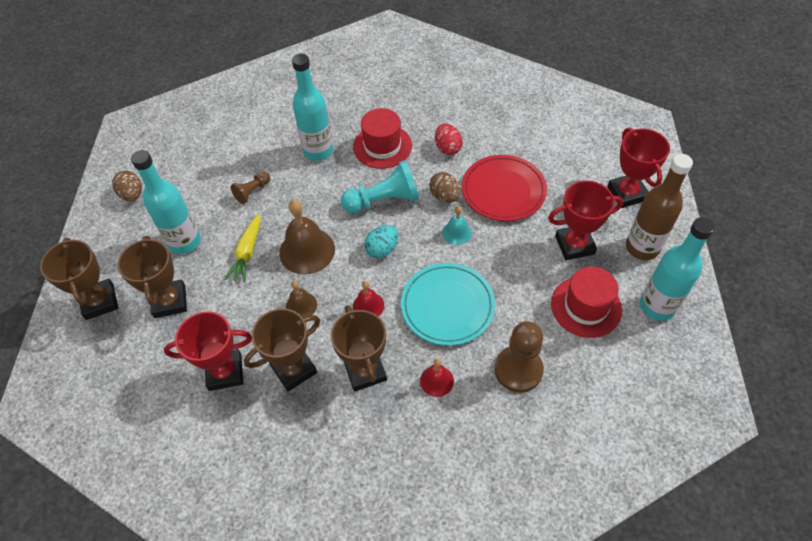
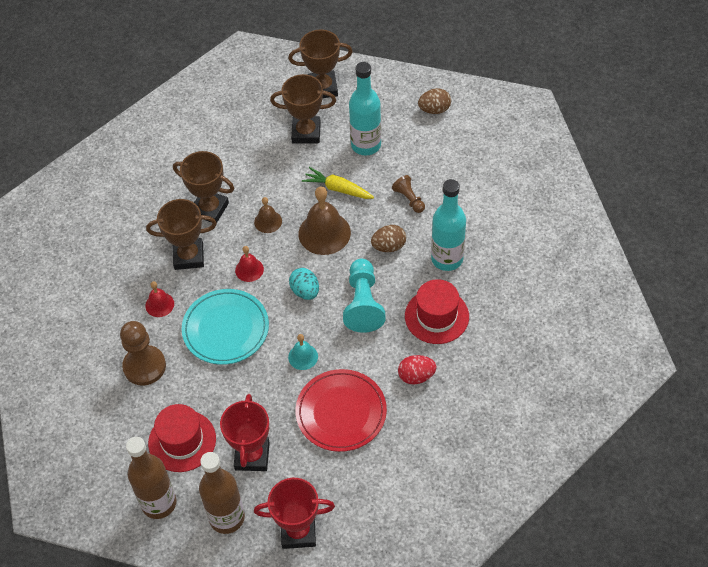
camera: 105 degrees right, 0 degrees up
(225, 372) = (225, 164): red trophy -> none
(294, 369) = (210, 209): brown trophy -> brown trophy turned 45 degrees counterclockwise
(444, 196) = (351, 357): brown egg -> brown egg (389, 246)
(657, 306) = (159, 503): turquoise bottle -> brown bottle

